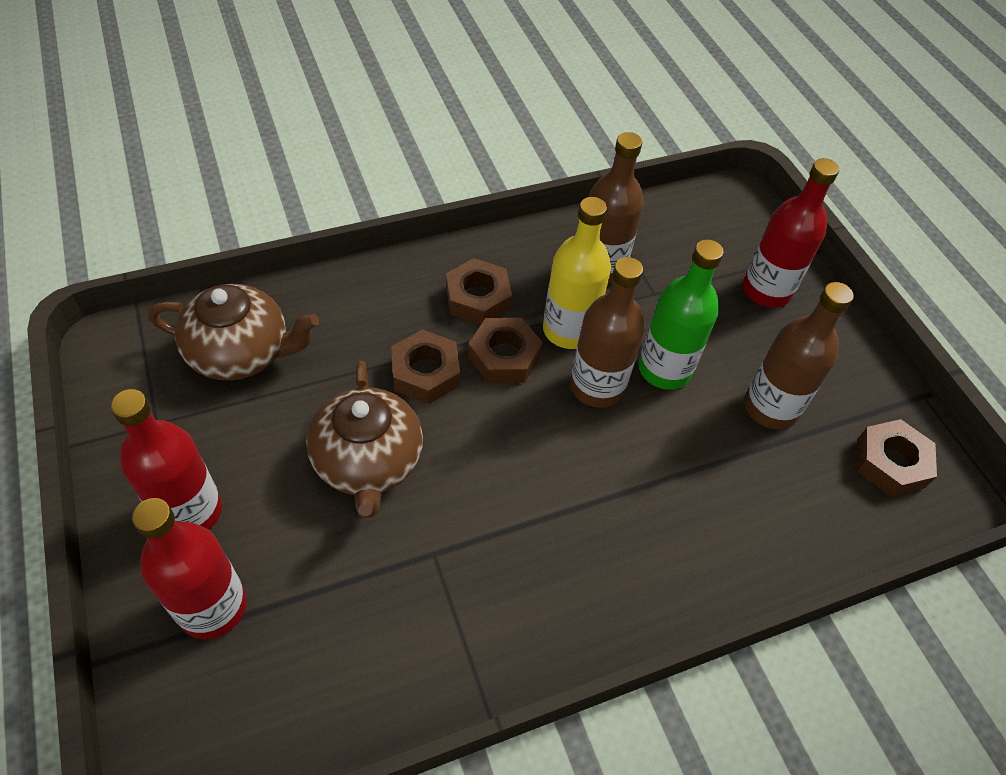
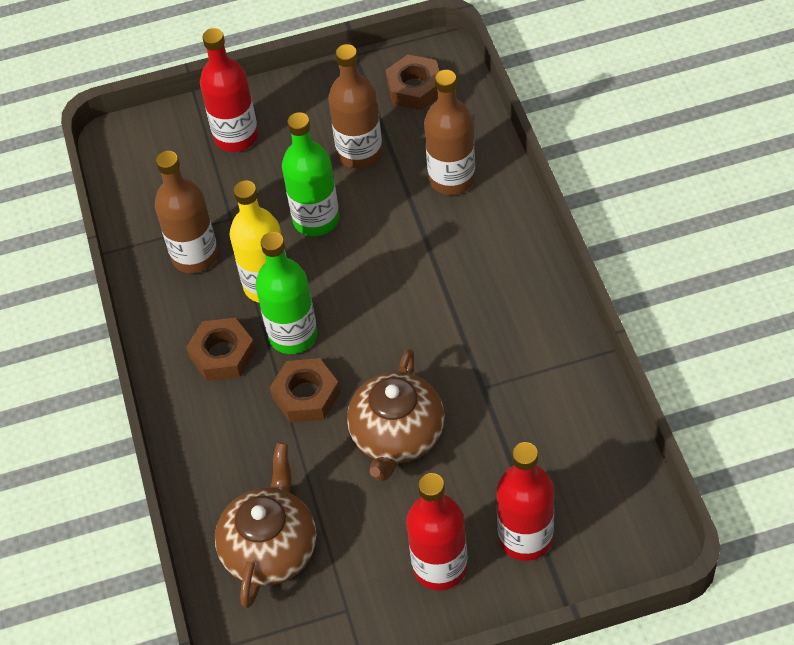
camera: 75 degrees left, 0 degrees up
(368, 462) = (397, 436): brown teapot -> brown teapot turned 105 degrees clockwise
(504, 356) = (293, 335): brown nut -> green bottle
(597, 386) = (330, 269): brown bottle -> brown bottle (452, 179)

